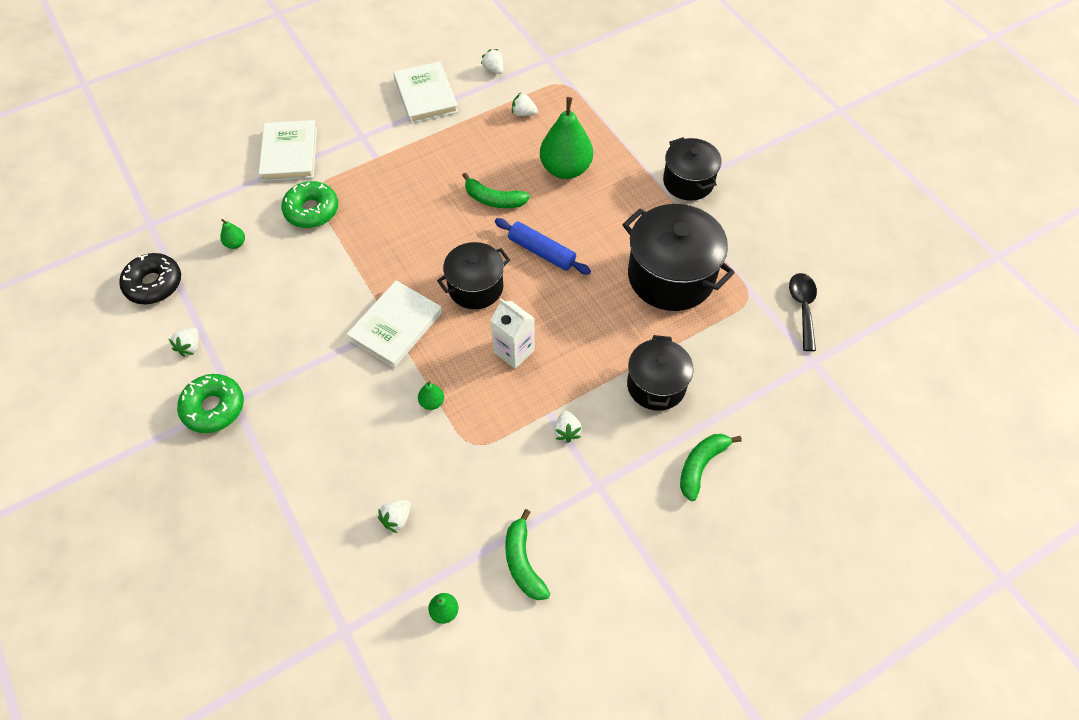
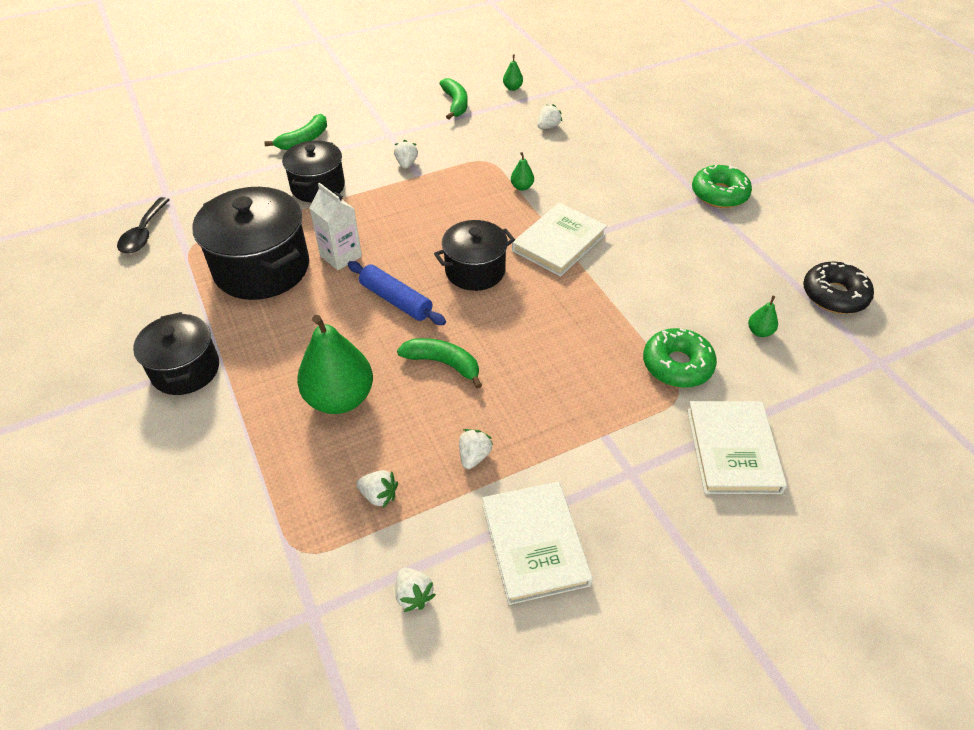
camera: 175 degrees left, 10 degrees down
(190, 347) = (764, 238): white strawberry -> white strawberry (474, 456)
(514, 351) = (442, 217): white carton -> white carton (341, 256)

